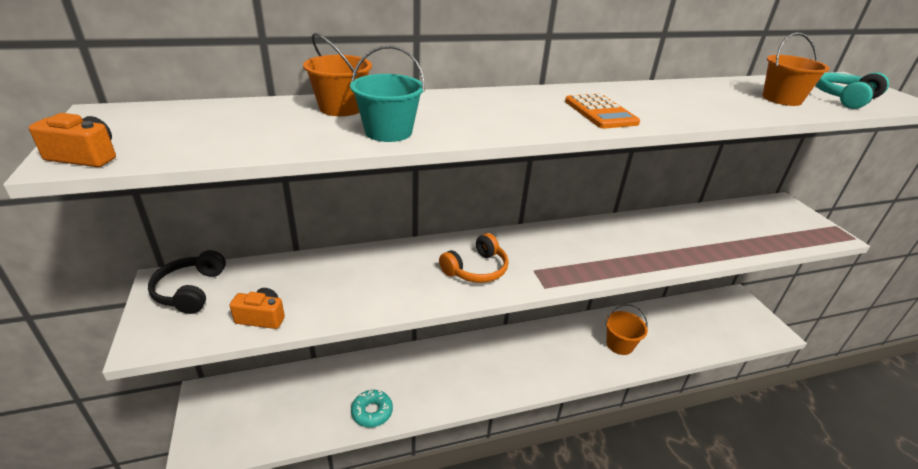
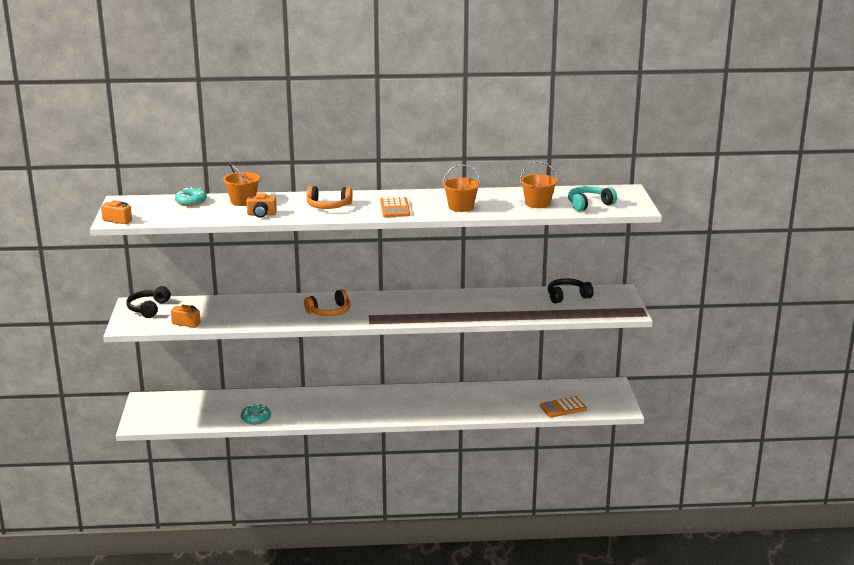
camera: 15 degrees right, 10 degrees down
(244, 111) = (191, 201): none -> turquoise donut
(388, 132) = (261, 214): turquoise bucket -> orange camera
(493, 112) = (328, 206): none -> orange headphones
(619, 344) = (471, 403): orange bucket -> orange bucket (461, 207)
(718, 338) = (563, 408): none -> orange calculator
(741, 216) = (567, 296): none -> black headphones

